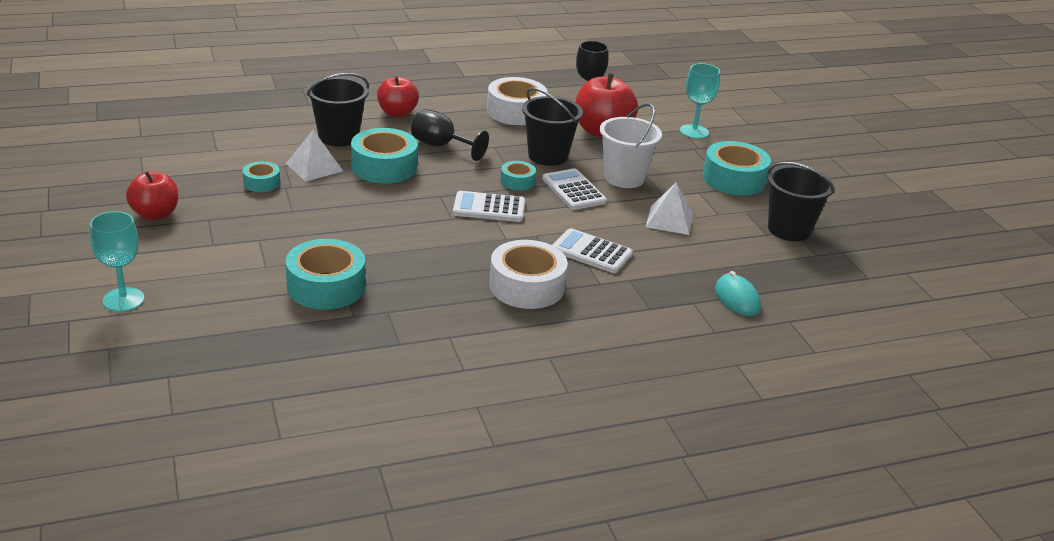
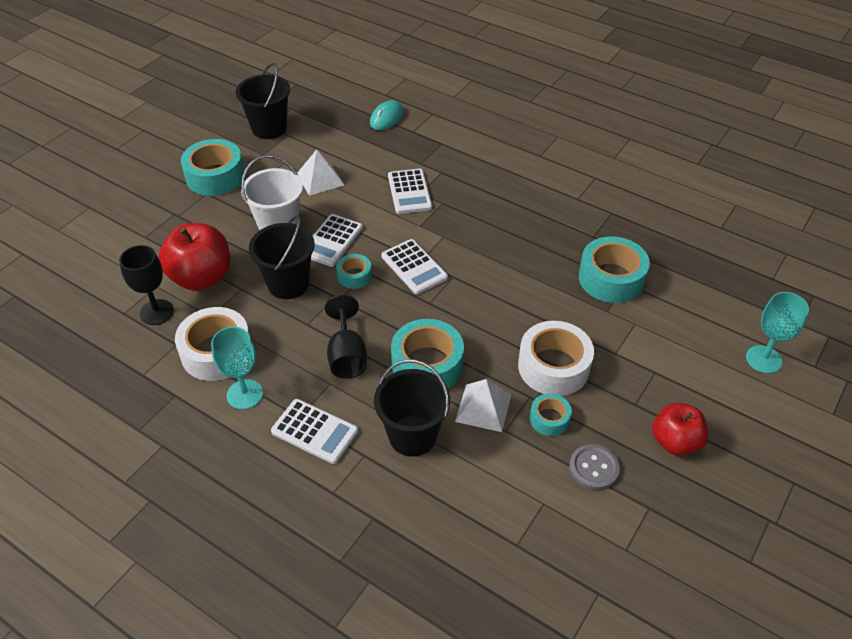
camera: 125 degrees left, 15 degrees up
(201, 176) = (594, 468): none -> grey button
(397, 113) = (315, 431): red apple -> white calculator
(527, 286) = (486, 197): white tape -> white tape (553, 367)
(694, 131) = (142, 228): turquoise goblet -> turquoise goblet (245, 394)

